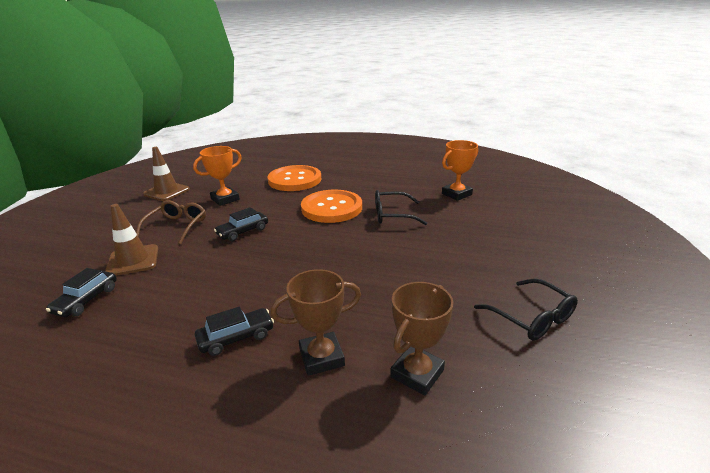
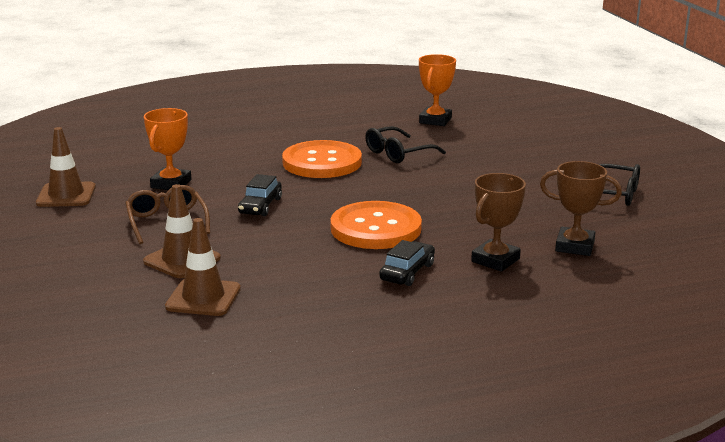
camera: 35 degrees left, 5 degrees down
(86, 300) = (203, 298): black car -> brown traffic cone
(295, 180) = (223, 145): orange button -> orange button (376, 228)
(417, 373) = (575, 246): brown trophy -> brown trophy turned 75 degrees counterclockwise

